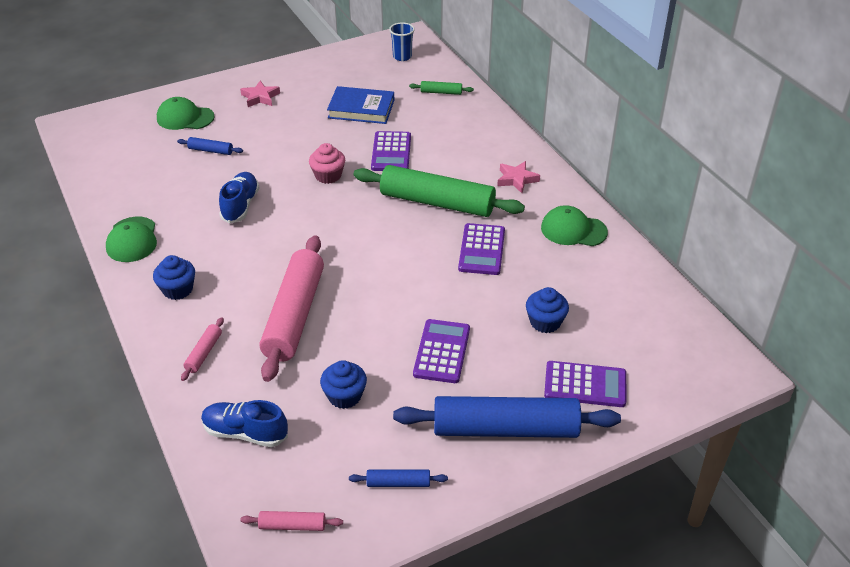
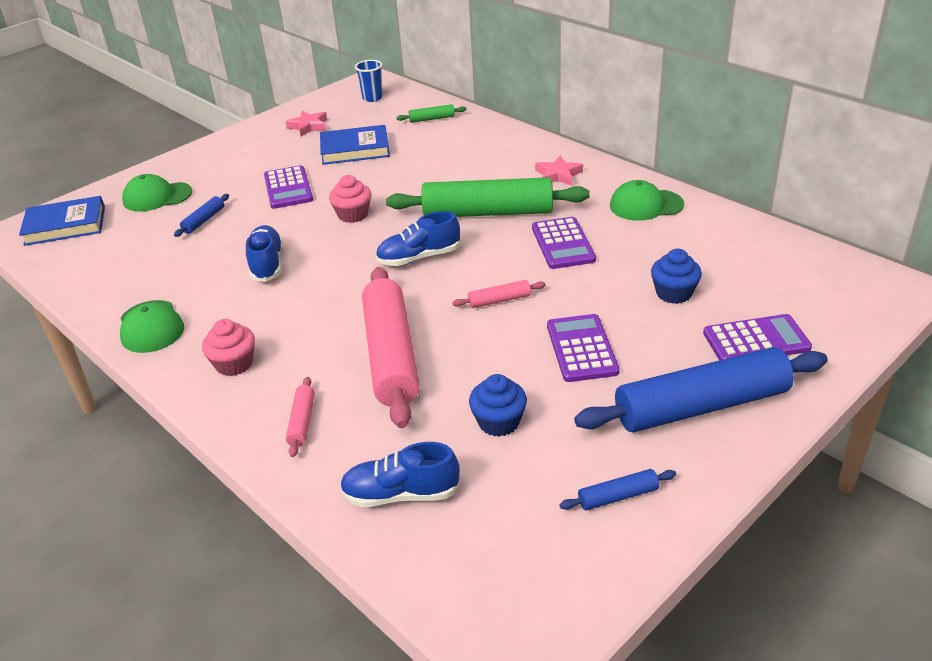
camera: 15 degrees left, 5 degrees down
(106, 128) = (65, 225): none -> blue book
(177, 289) = (234, 364): blue cupcake -> pink cupcake
(211, 150) = (204, 220): blue rolling pin -> blue rolling pin turned 60 degrees counterclockwise
(260, 97) = (235, 161): pink star -> pink star (308, 126)
(292, 526) = (519, 582): pink rolling pin -> pink rolling pin (499, 300)
(359, 231) = (419, 257): none -> blue shoe
(391, 152) = (410, 179): purple calculator -> purple calculator (288, 188)

